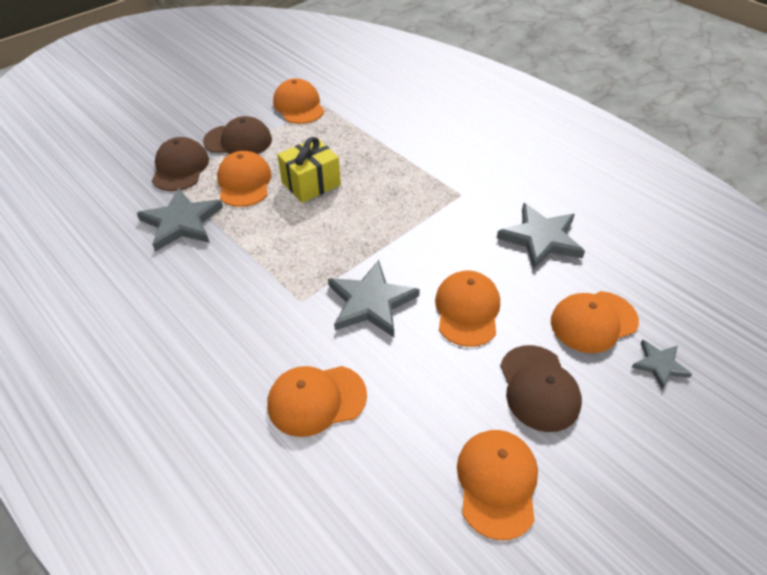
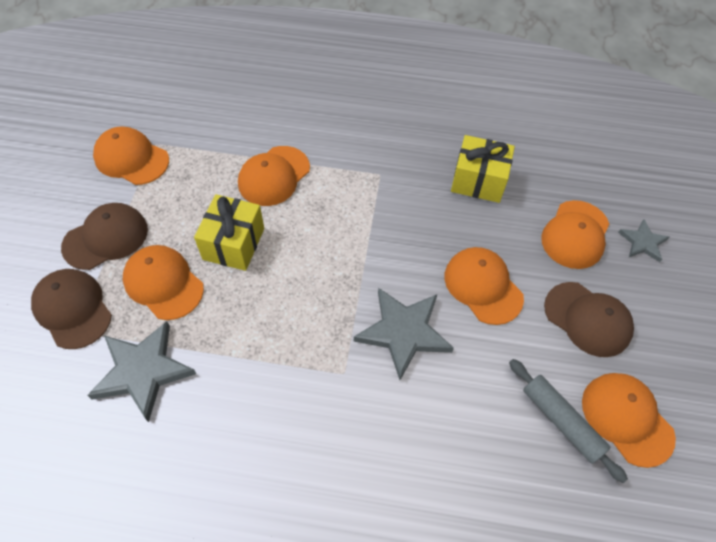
camera: 40 degrees left, 10 degrees up
(316, 400) = (446, 455): orange cap -> orange cap (274, 176)
(434, 443) = (561, 421): none -> grey rolling pin
(541, 238) = (478, 181): grey star -> yellow gift

